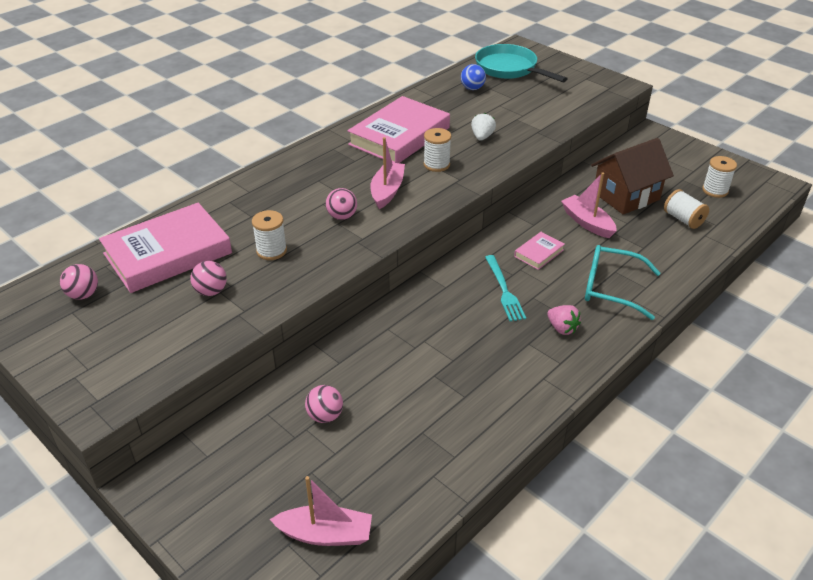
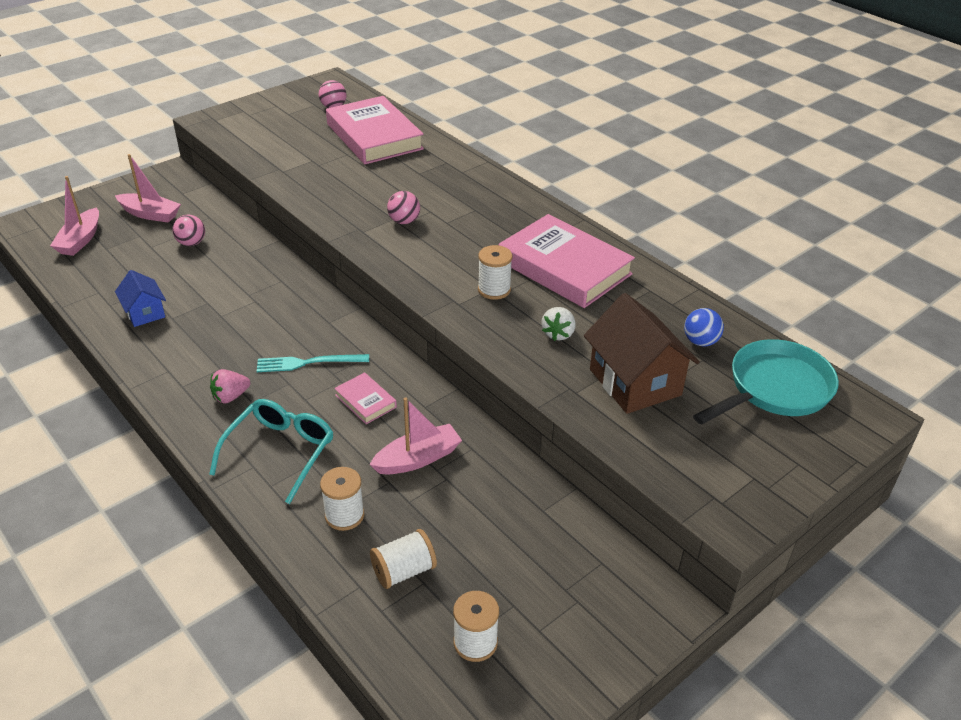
camera: 95 degrees right, 0 degrees up
(211, 291) = (314, 156): pink ball -> none
(271, 251) = (360, 183): white spool -> white spool (344, 515)
(387, 191) = (444, 251): pink boat -> pink boat (150, 214)
(461, 421) = (145, 312): none -> blue house
(482, 137) = (558, 334): white strawberry -> white strawberry turned 90 degrees clockwise
(626, 196) = (475, 517): brown house -> brown house (635, 382)

